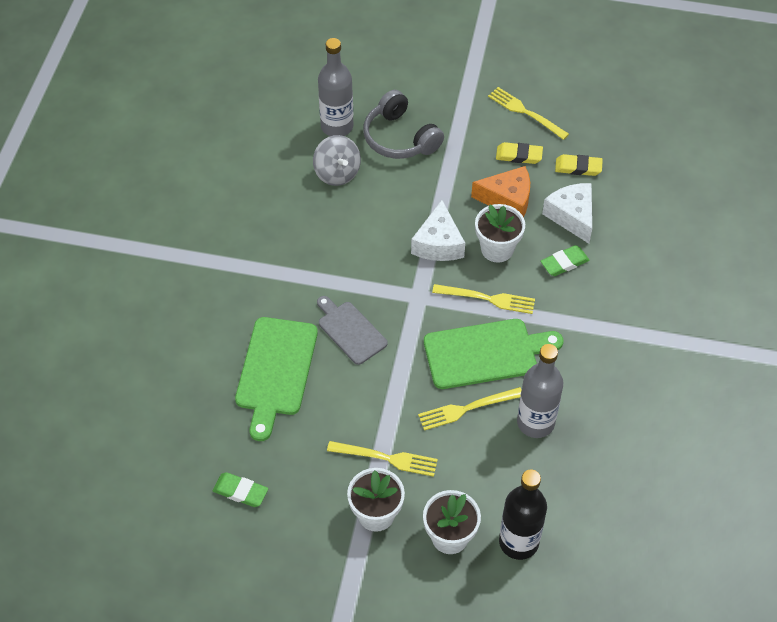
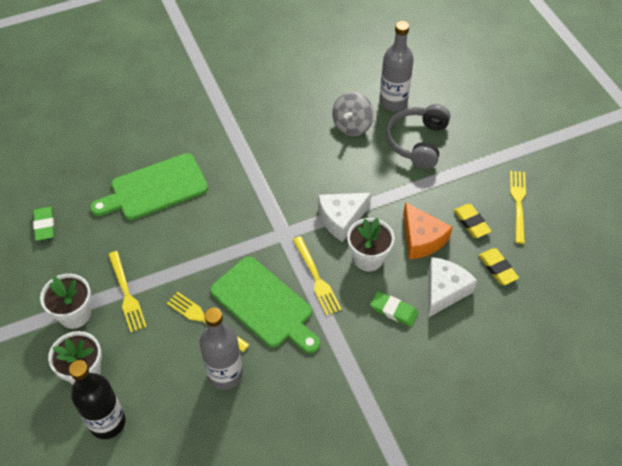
camera: 55 degrees right, 0 degrees up
(350, 331) = (220, 210): grey cutting board -> none

